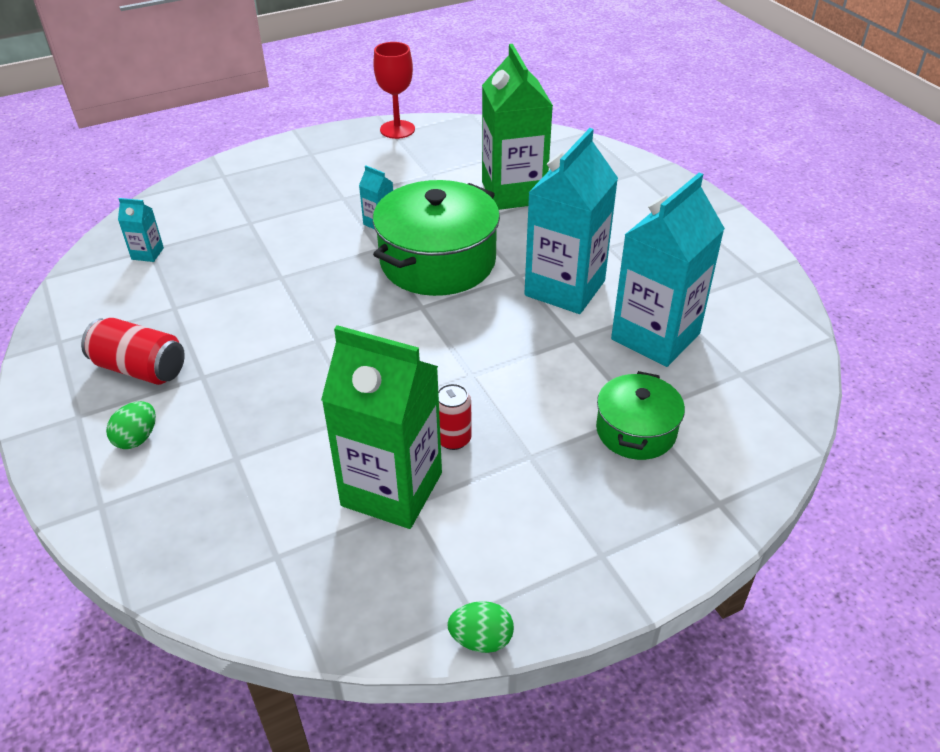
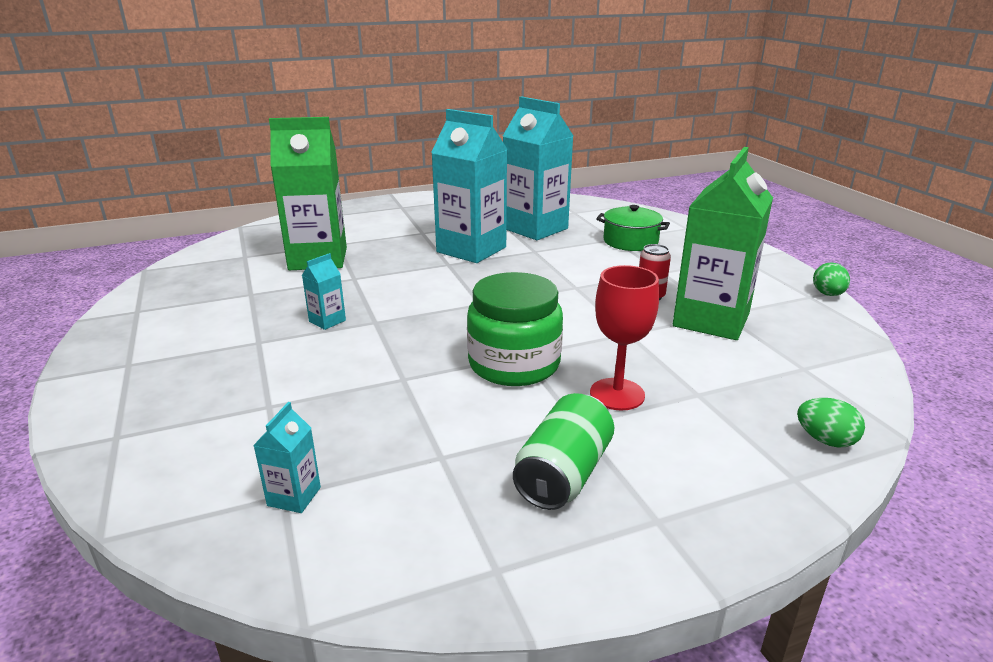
camera: 85 degrees left, 15 degrees down
(137, 438) = (686, 462): green egg -> green egg (825, 440)
(140, 368) = (563, 474): red can -> green can
(299, 336) = (514, 364): none -> green jar
(397, 129) = (131, 308): red goblet -> red goblet (617, 394)
(438, 261) = (413, 294): green pot -> none

